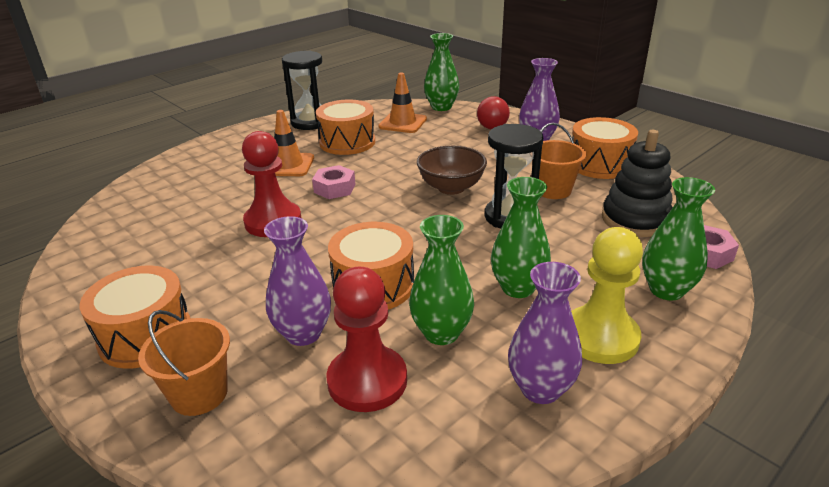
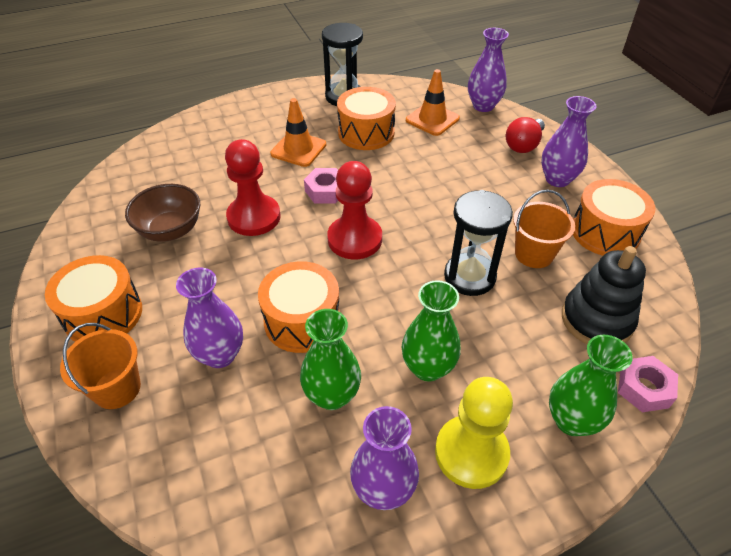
camera: 20 degrees right, 15 degrees up
(367, 381) = (246, 424): red pawn -> red pawn (355, 239)
(441, 107) = (483, 106): green vase -> purple vase
(451, 188) = (434, 221): brown bowl -> brown bowl (170, 230)

